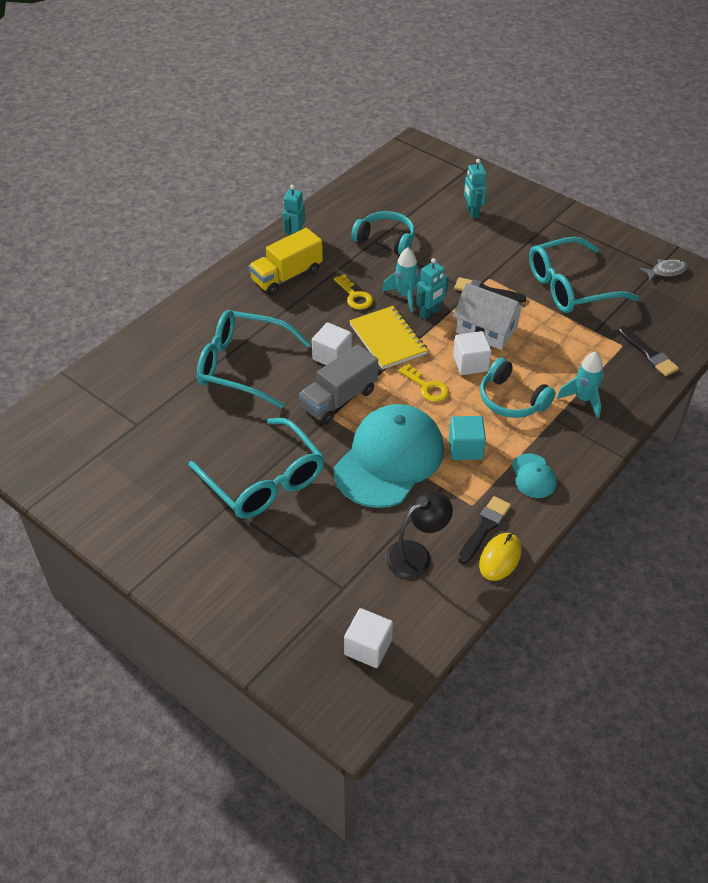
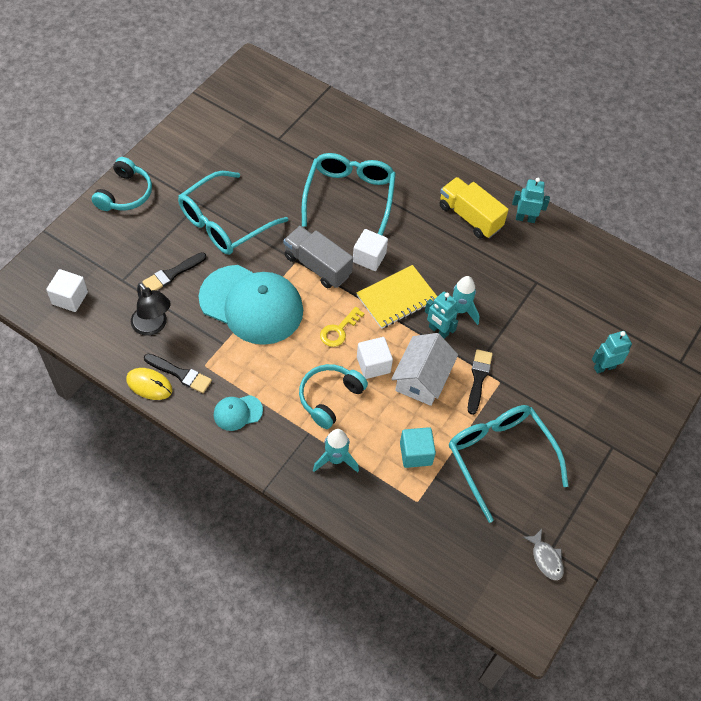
camera: 80 degrees right, 10 degrees up
(354, 296) = (452, 270): yellow key -> none
(386, 240) = (540, 291): turquoise headphones -> turquoise headphones (125, 194)
(465, 448) = (267, 360): turquoise cube -> turquoise cube (415, 453)
(649, 354) = (407, 526): black brush -> black brush (172, 274)

